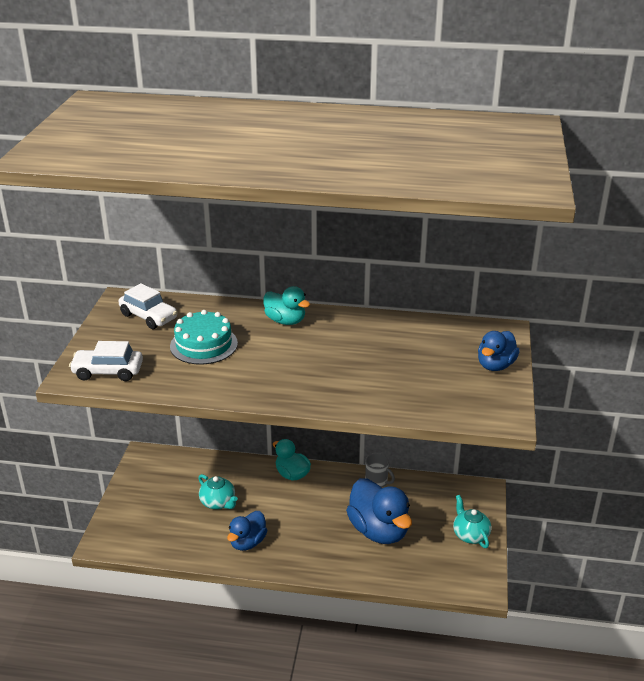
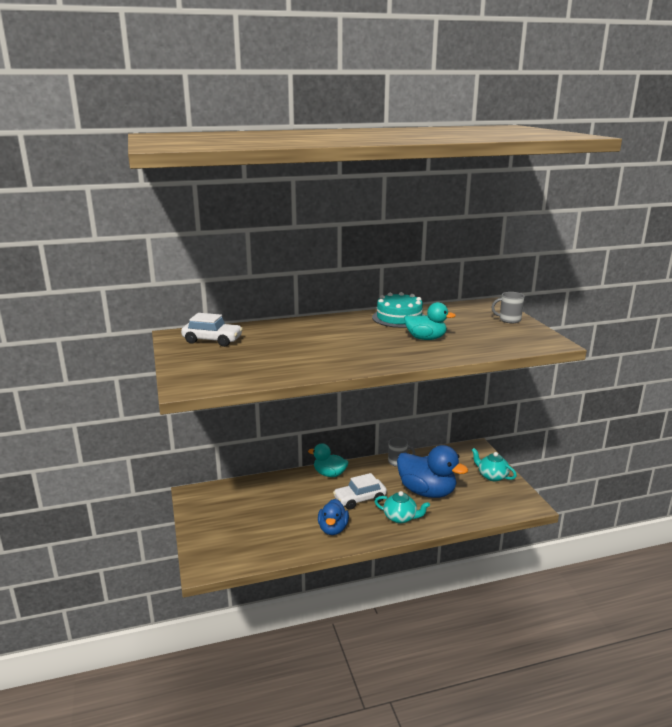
camera: 25 degrees left, 10 degrees down
(108, 372) = (215, 377): white car -> white car (360, 499)
(204, 345) = (281, 347): turquoise cake -> turquoise cake (399, 318)
(218, 502) = (285, 509): turquoise teapot -> turquoise teapot (400, 518)
(285, 321) = (330, 324): turquoise duck -> turquoise duck (426, 338)
(495, 365) = (509, 320): blue duck -> grey mug

